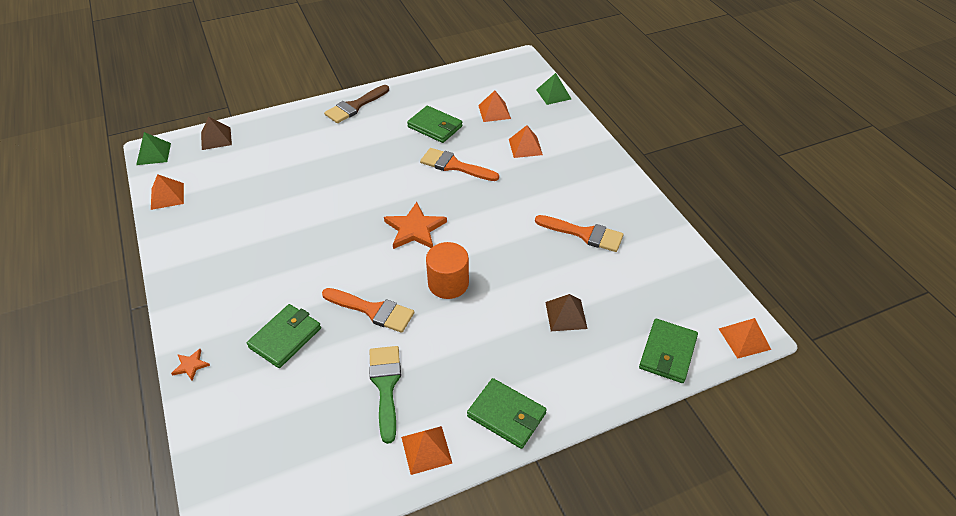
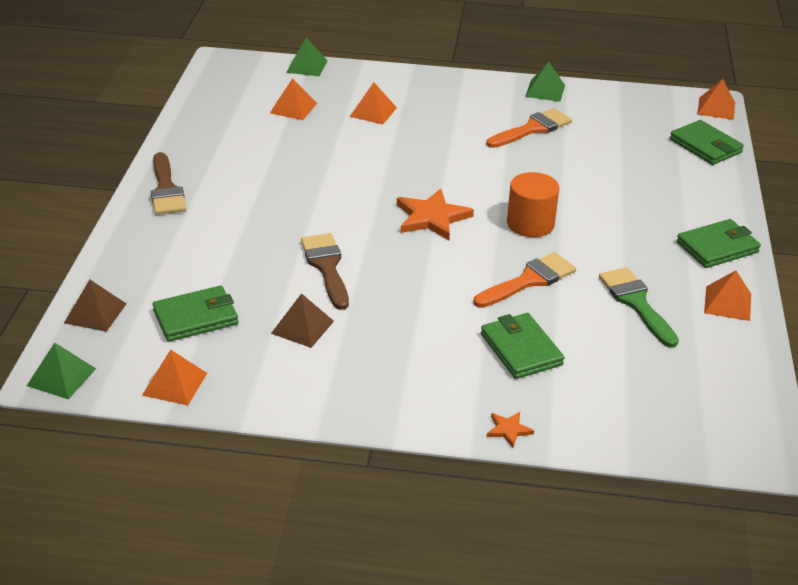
camera: 60 degrees left, 10 degrees down
(320, 205) = (326, 267): none -> brown brush
(386, 386) = (636, 303): green brush -> green brush turned 45 degrees clockwise
(435, 127) = (274, 151): green wallet -> green wallet (196, 317)
(454, 165) = (356, 161): orange brush -> none
(566, 315) = (625, 176): brown pyramid -> brown pyramid (302, 327)
(651, 219) = (545, 91): none -> green pyramid

